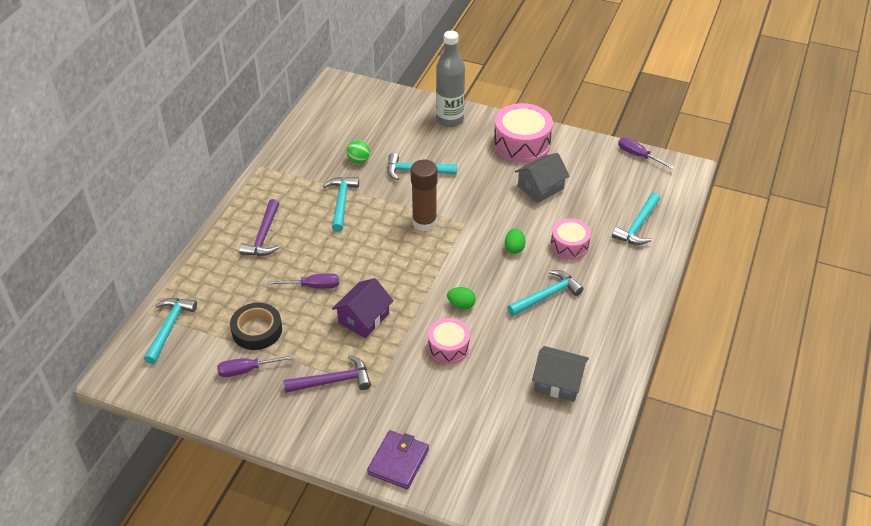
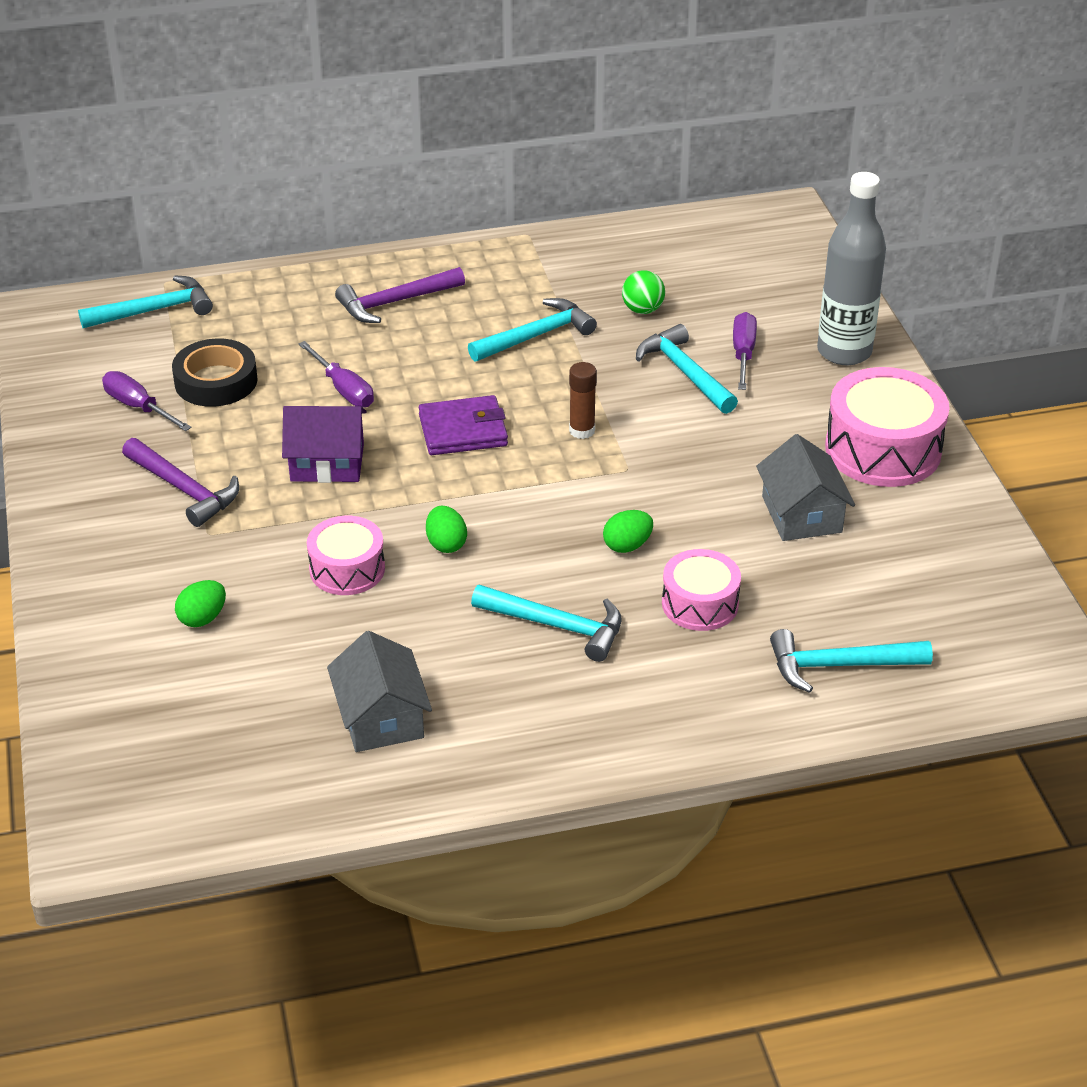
camera: 55 degrees right, 5 degrees down
(398, 461) = (89, 617): purple wallet -> purple wallet (463, 430)
(424, 222) = (582, 430): brown glue stick -> brown glue stick, size x0.56
(437, 416) = (203, 618): none -> green egg
(540, 187) = (801, 514): grey house -> grey house turned 60 degrees clockwise
(638, 156) = (1024, 594): purple screwdriver -> purple screwdriver (743, 353)

